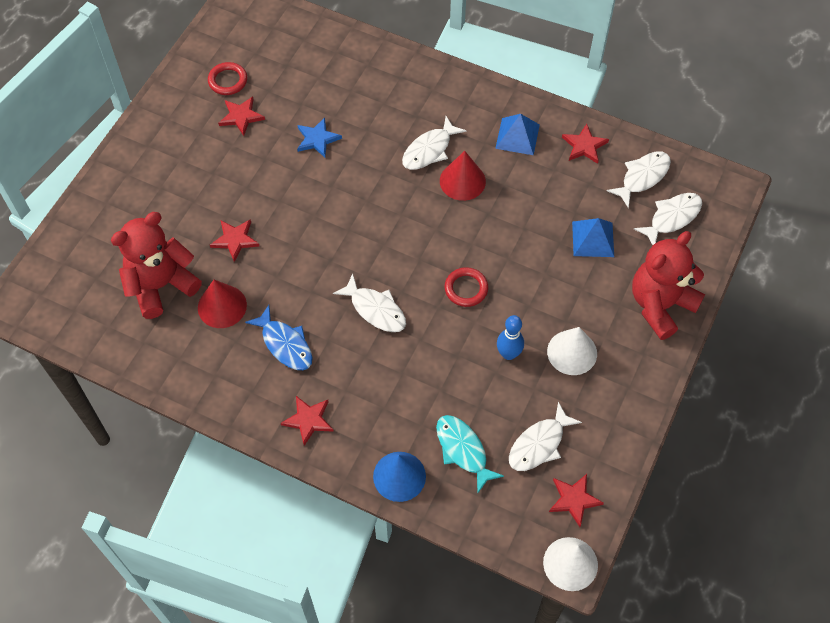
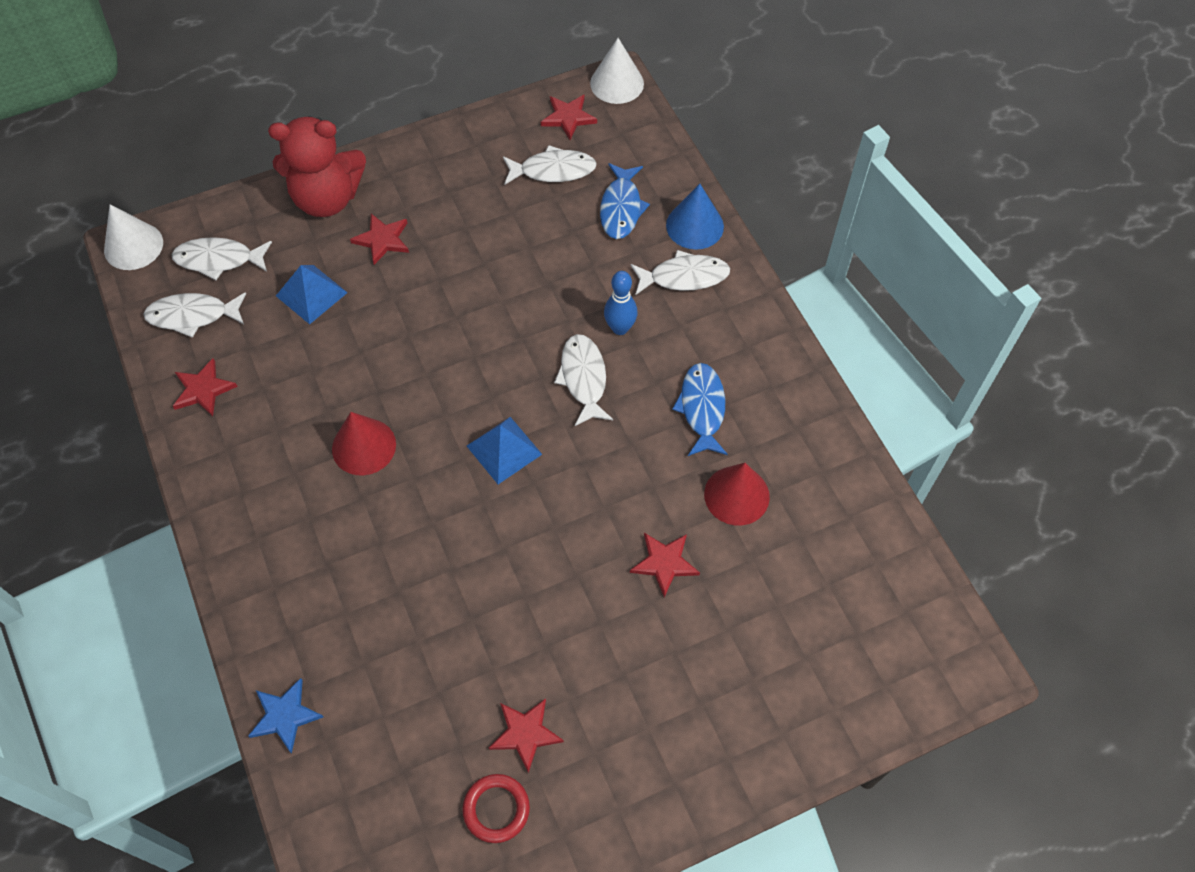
camera: 140 degrees left, 0 degrees up
(161, 285) = (787, 569): red teddy bear -> none
(308, 420) = (737, 323): red star -> red star (382, 240)
(317, 139) = (464, 624): blue star -> blue star (285, 716)
(429, 150) = (358, 510): white fish -> white fish (684, 277)
(463, 450) = (621, 208): turquoise fish -> blue fish
(466, 289) = (478, 335): red ring -> none
(508, 354) = (502, 253): blue bowling pin -> blue bowling pin (620, 328)
(517, 136) = (253, 453): blue pyramid -> blue pyramid (504, 450)
(572, 352) = (446, 216): white cone -> white cone (133, 246)

